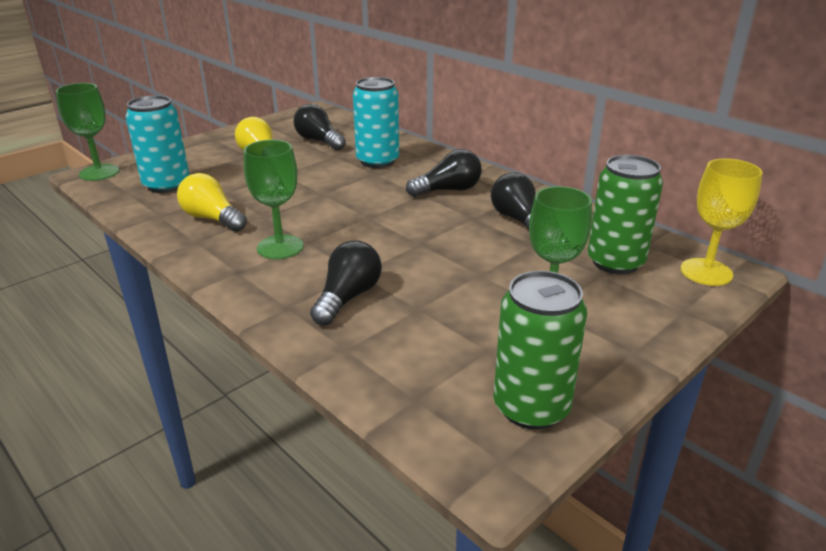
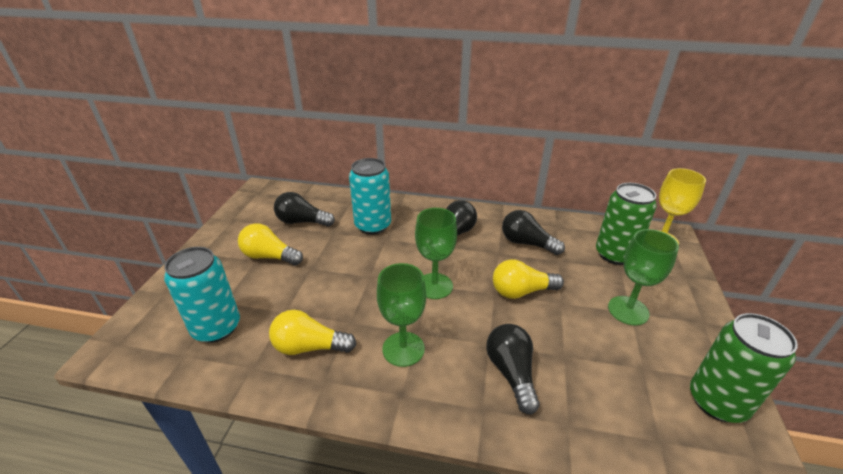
camera: 35 degrees left, 5 degrees up
(99, 172) = (119, 344): green goblet -> green goblet (434, 286)
(450, 251) = (521, 291): none -> yellow light bulb

